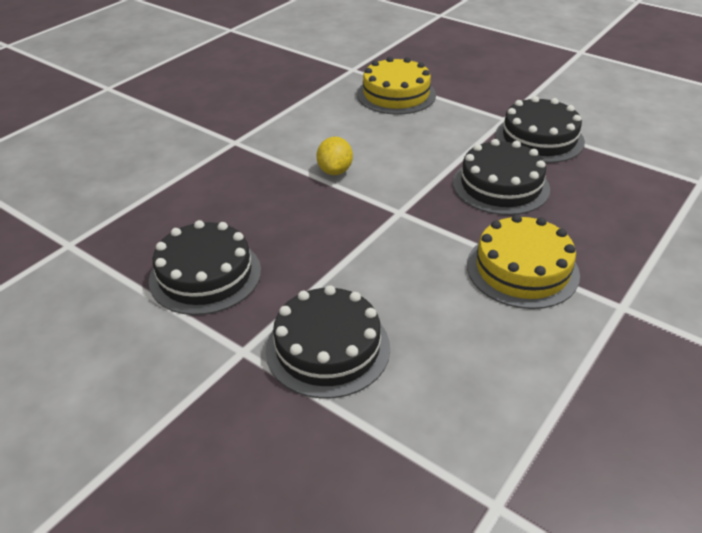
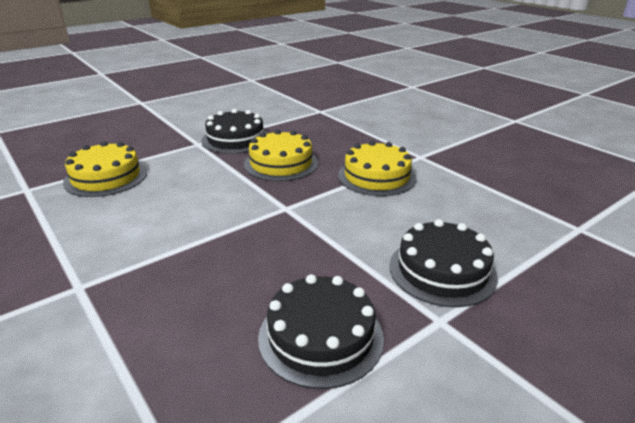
camera: 75 degrees left, 10 degrees down
(335, 171) = (200, 229): yellow lemon -> none
(501, 186) = (281, 163): black cake -> yellow cake

